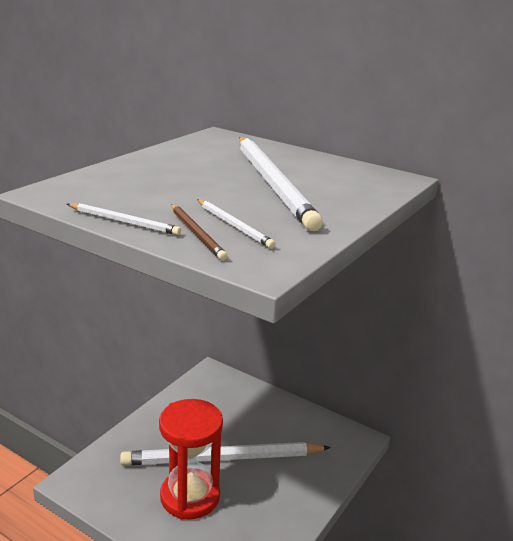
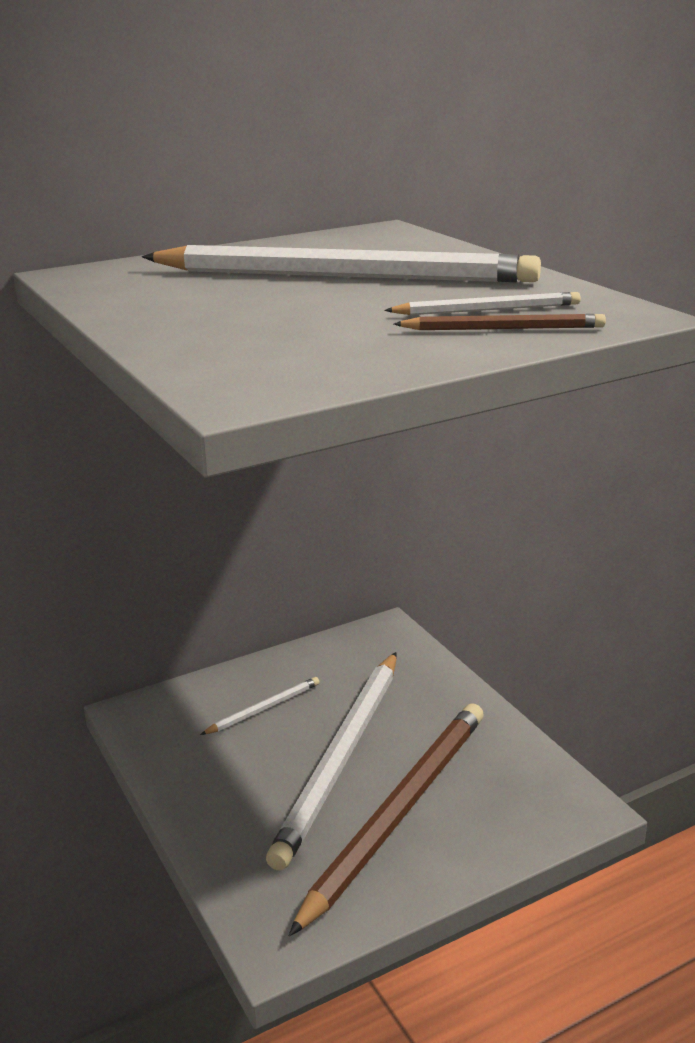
camera: 60 degrees left, 0 degrees up
(124, 222) = (426, 358): white pencil -> white pencil (264, 708)
(190, 497) = (398, 812): red hourglass -> brown pencil

